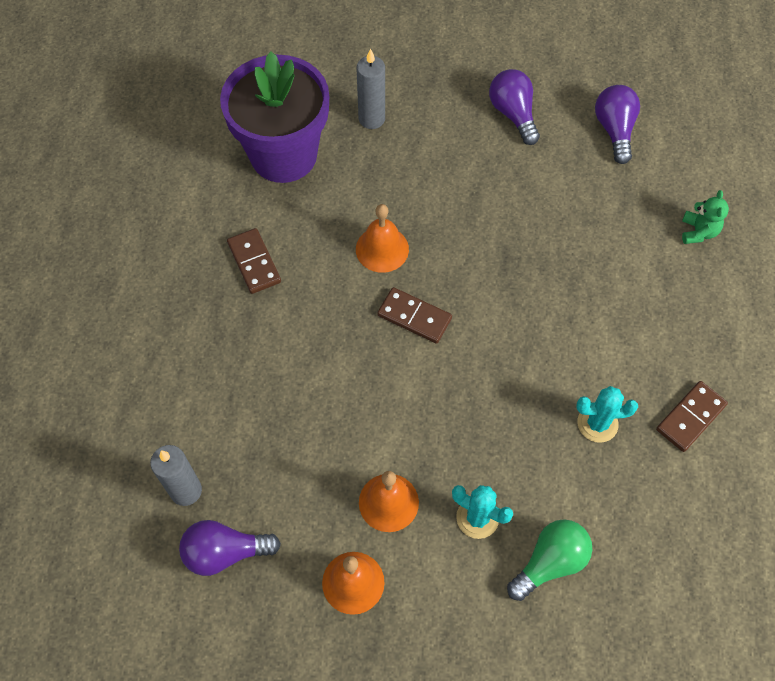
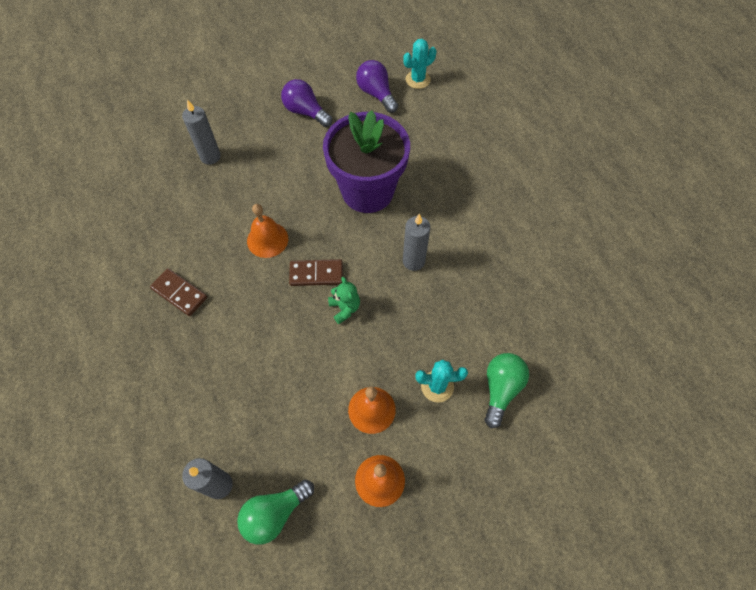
camera: 30 degrees left, 0 degrees up
(225, 552) = (275, 513): purple light bulb -> green light bulb
(283, 155) = (160, 209): purple flower pot -> purple flower pot (367, 191)
(537, 360) = (413, 261): none -> grey candle
(597, 423) = (476, 282): turquoise cactus -> turquoise cactus (418, 80)
(690, 417) = (529, 248): brown domino -> none
(698, 232) = (464, 132): green teddy bear -> green teddy bear (345, 308)

